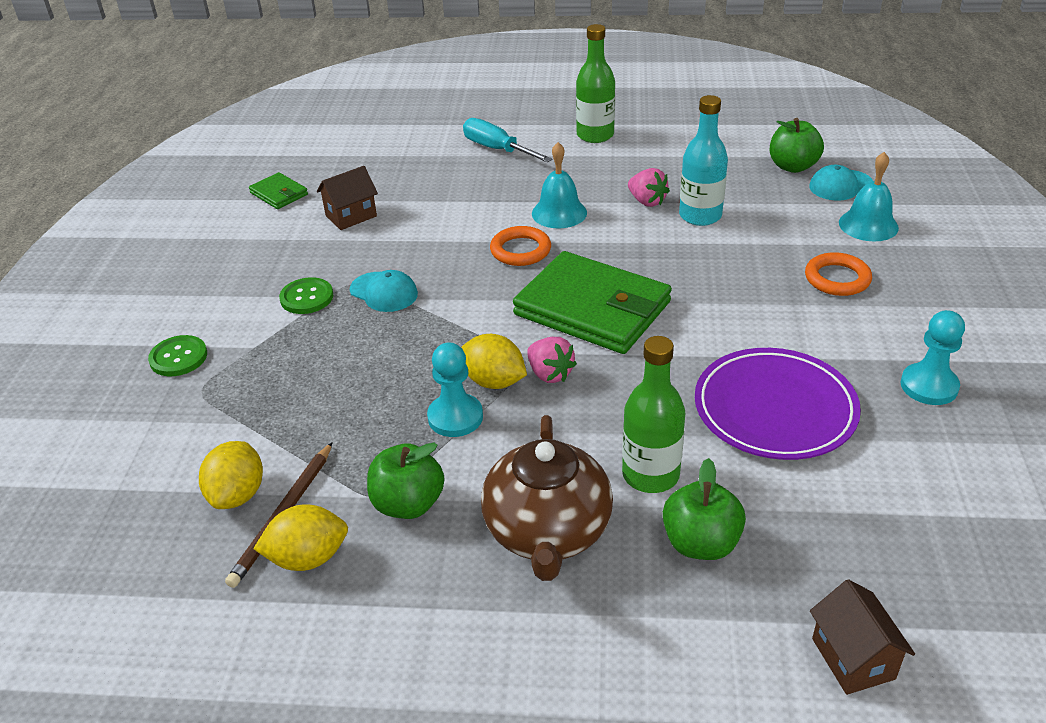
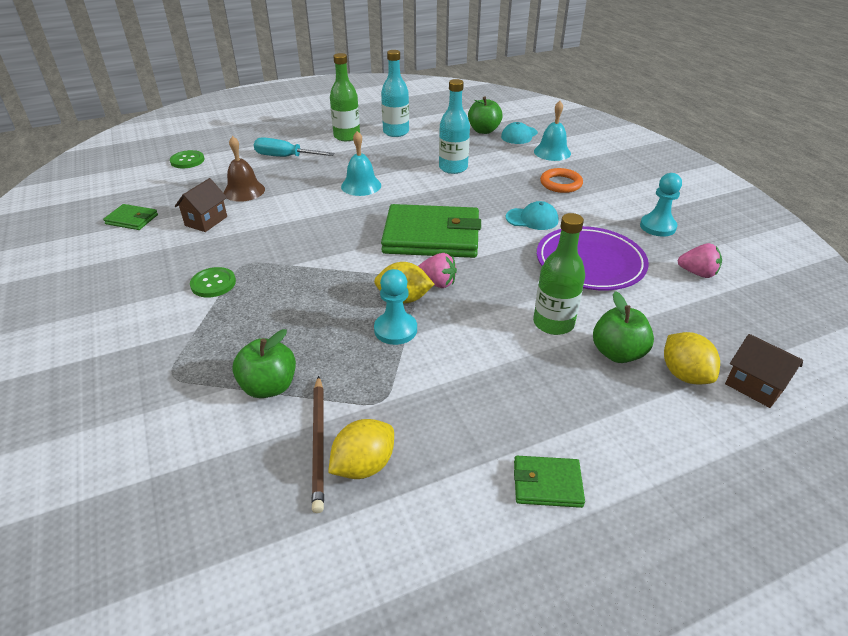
camera: 30 degrees left, 0 degrees up
(178, 357) = (131, 357): green button -> green button (187, 160)
(238, 494) = (267, 441): yellow lemon -> yellow lemon (684, 374)
(384, 292) = (274, 264): turquoise cap -> turquoise cap (532, 219)
(408, 504) = (409, 398): green apple -> green apple (269, 386)
(418, 186) = (244, 191): none -> brown bell
(478, 660) = (547, 484): none -> green wallet
(520, 250) = (353, 213): orange ring -> none
(547, 532) = (520, 381): brown teapot -> none
(647, 201) = (413, 167): pink strawberry -> pink strawberry (697, 273)
(665, 142) = (396, 132): none -> turquoise bottle

